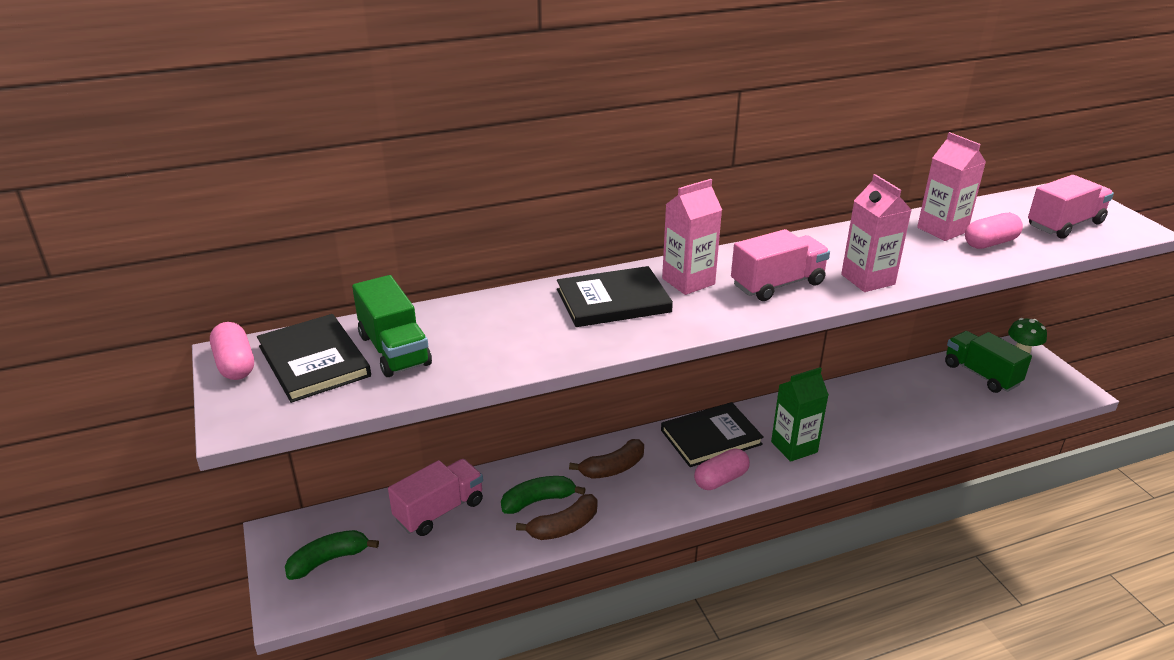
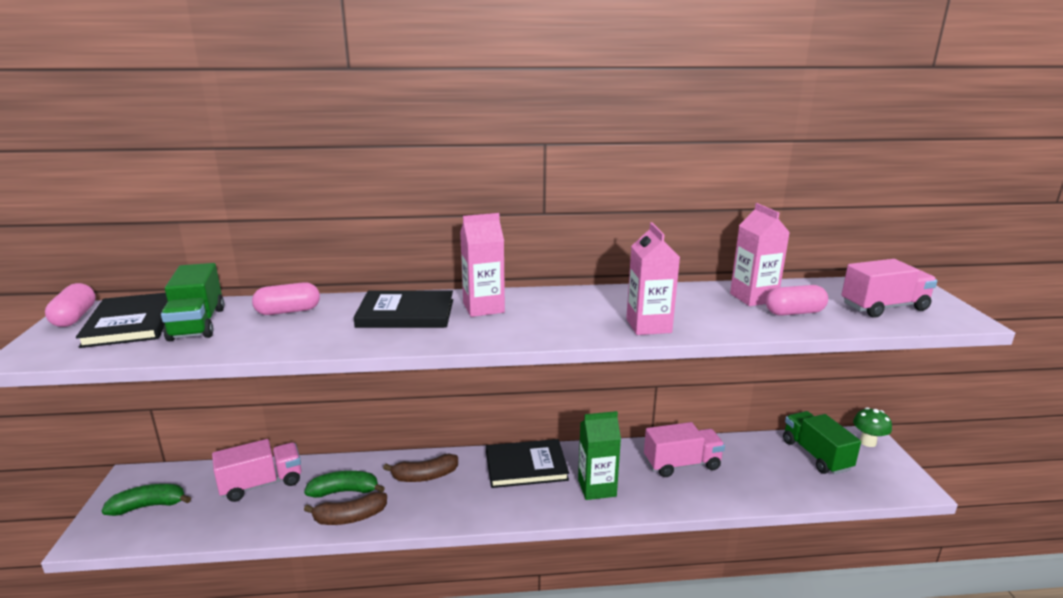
camera: 15 degrees right, 10 degrees down
(720, 479) = (512, 503): pink capsule -> pink capsule (288, 311)
(777, 284) = (560, 319): pink truck -> pink truck (682, 464)

